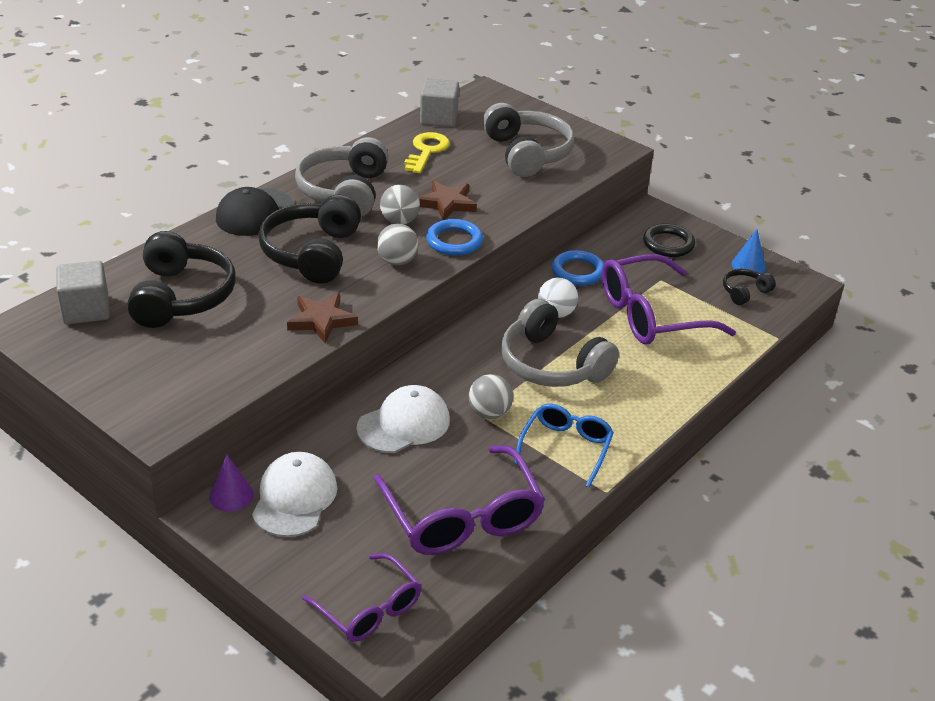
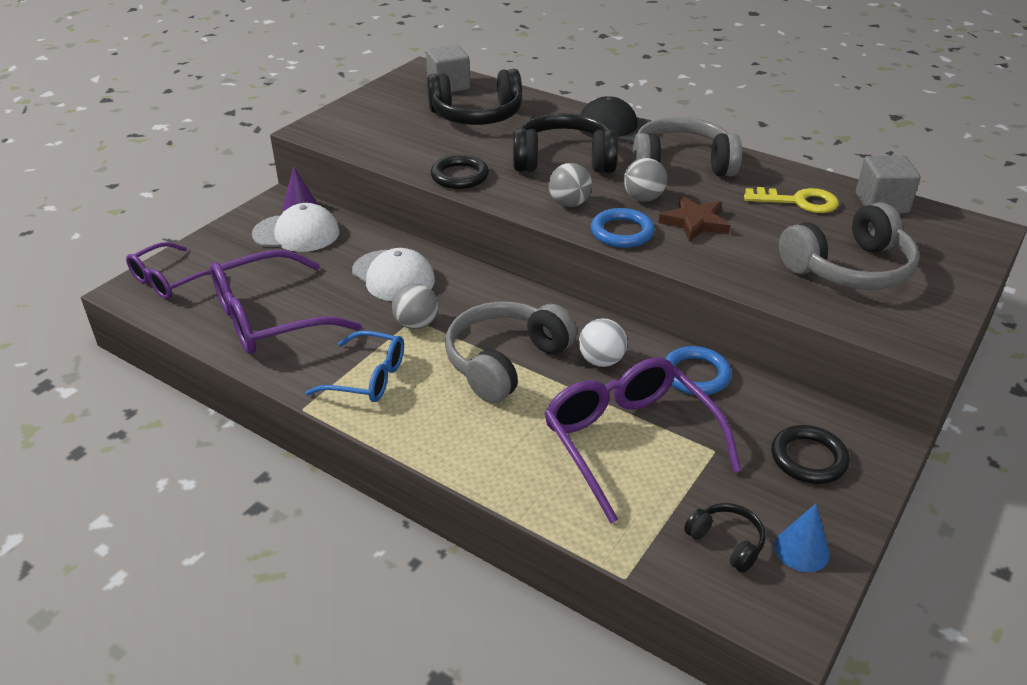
camera: 85 degrees right, 0 degrees up
(321, 320) = (459, 176): brown star -> black ring

